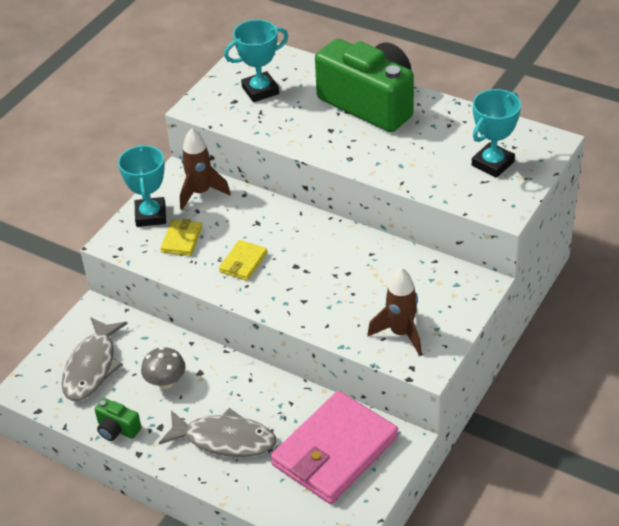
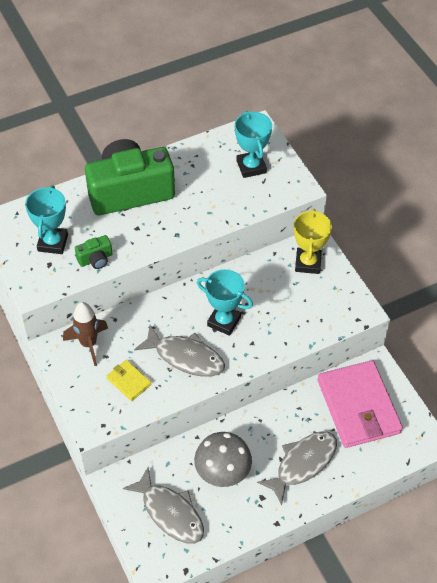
camera: 60 degrees left, 10 degrees up
(117, 429) = (244, 525): green camera -> green camera (95, 259)
(150, 215) = (84, 388): turquoise trophy -> turquoise trophy (224, 321)
(165, 382) = (222, 472): grey mushroom -> grey mushroom, size x1.53
(243, 262) = (185, 357): yellow wallet -> grey fish
(401, 333) = (324, 308): brown rocket -> none
(447, 292) = (308, 263): none -> yellow trophy

